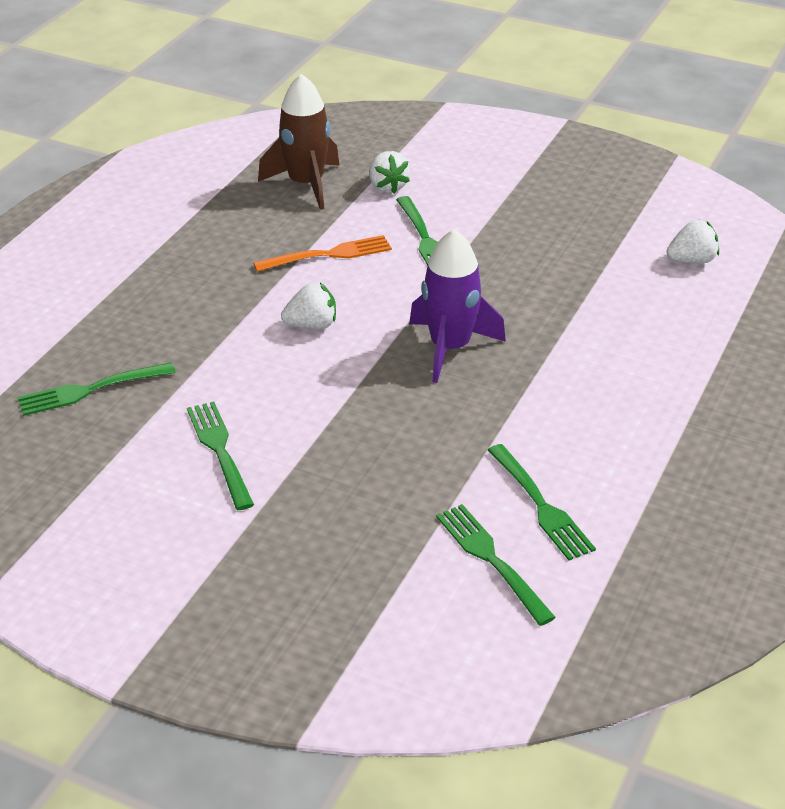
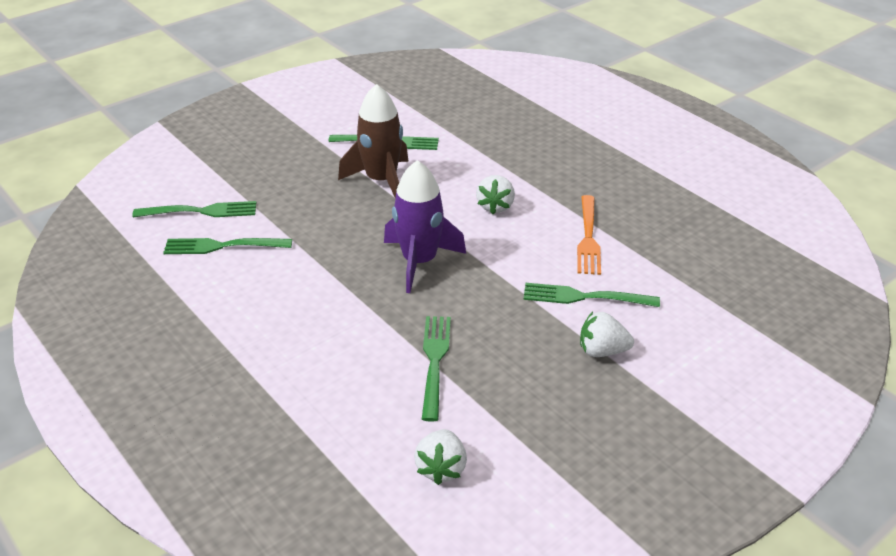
camera: 115 degrees right, 0 degrees up
(90, 390) = (485, 112): green fork -> green fork (434, 362)
(306, 184) = (713, 255): brown rocket -> brown rocket (381, 181)
(387, 187) = (689, 302): white strawberry -> white strawberry (602, 351)

